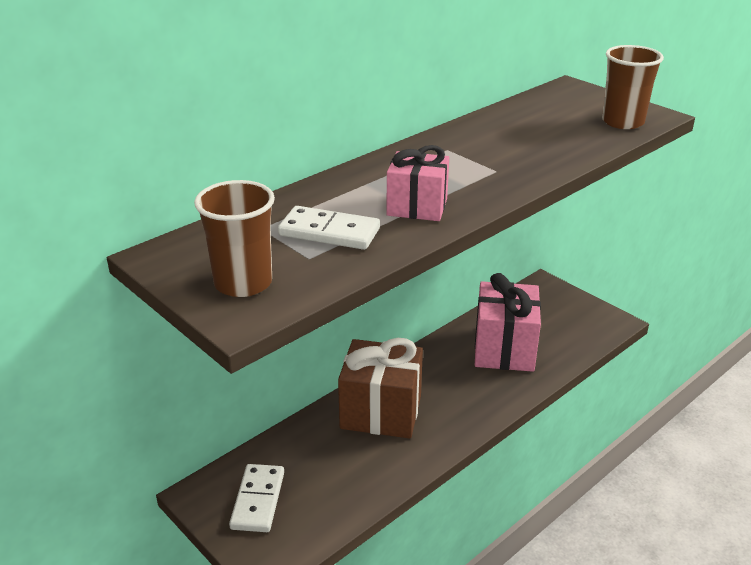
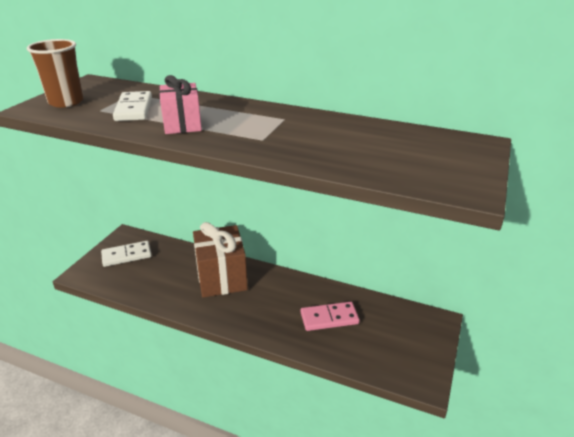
camera: 65 degrees right, 0 degrees up
(504, 349) = (329, 318): pink gift -> pink domino
(622, 122) = (428, 176): brown cup -> none

